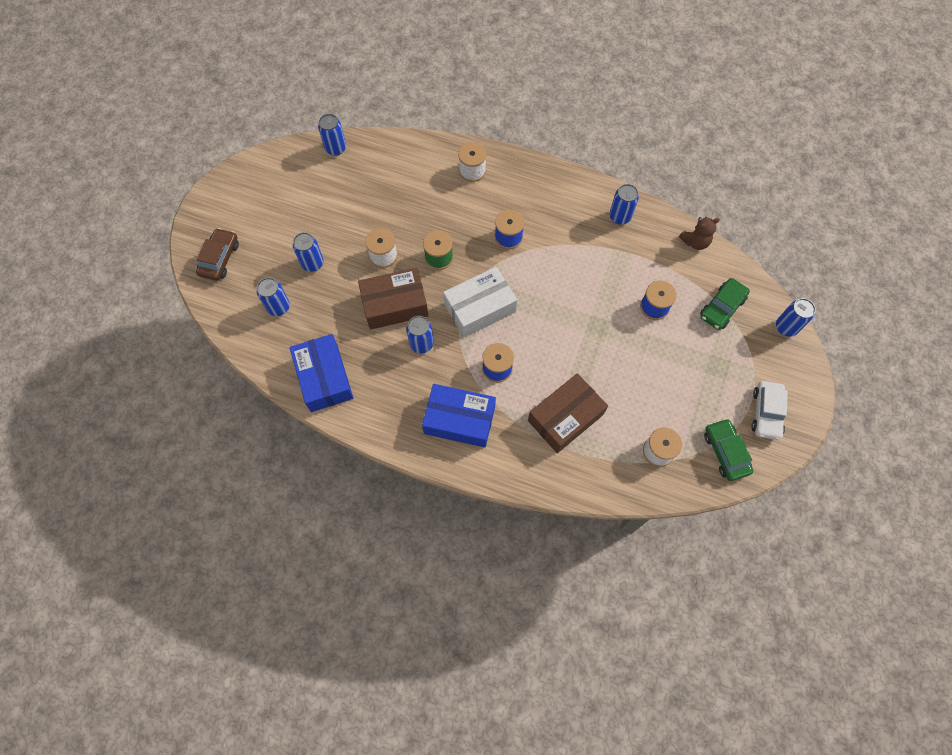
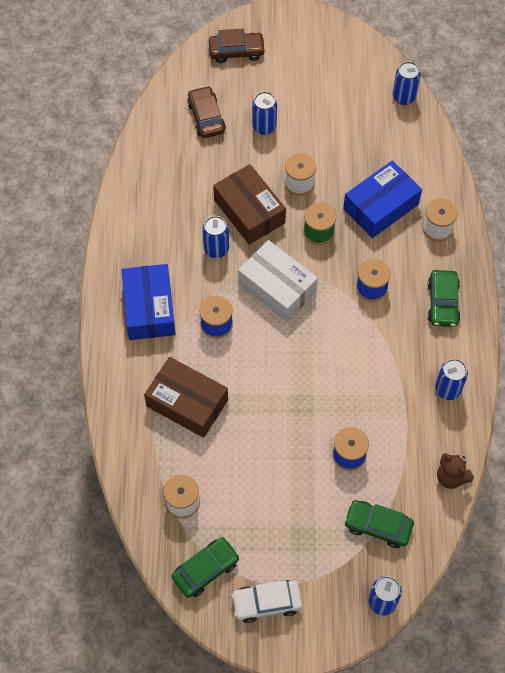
camera: 70 degrees right, 5 degrees down
(278, 307) = (206, 117): blue can -> brown car
(324, 378) = (149, 181): blue box -> blue box (380, 206)
(542, 192) = (443, 302): none -> green car

